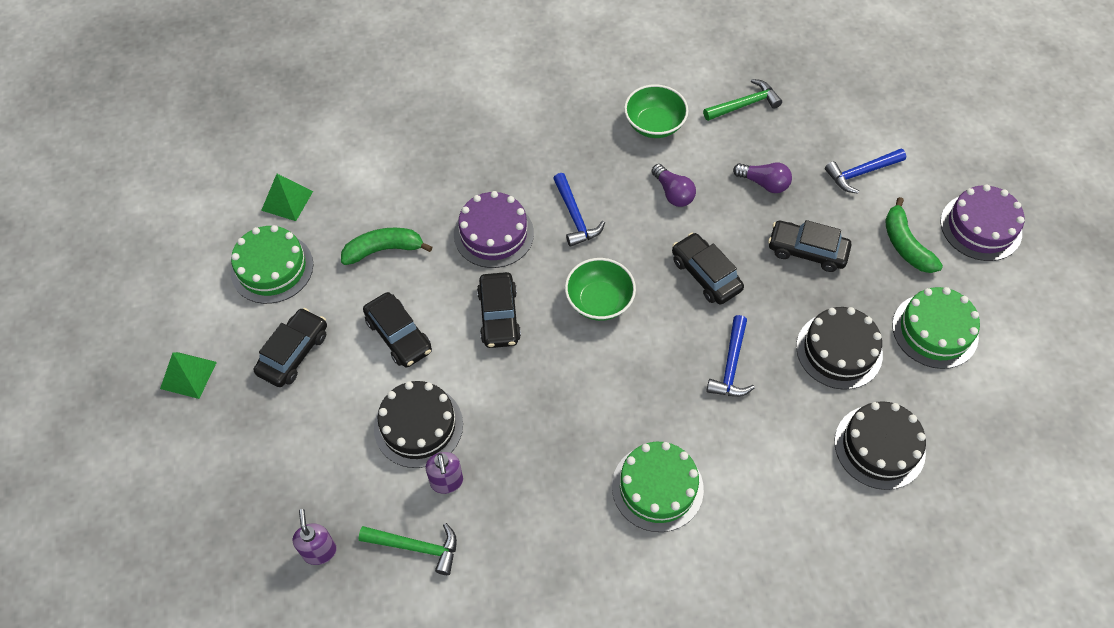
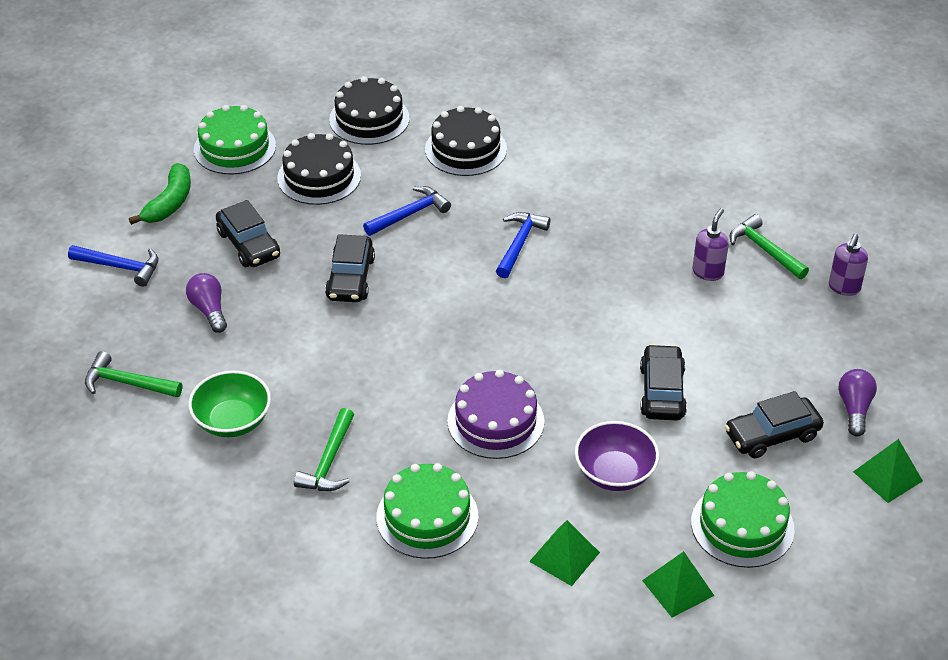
camera: 140 degrees left, 15 degrees down
(372, 175) = (564, 557): none -> green pyramid
(383, 249) = (615, 473): green banana -> purple bowl
(418, 426) = (700, 318): black cake -> black cake (466, 149)
(499, 316) = (558, 353): black car -> none
(569, 139) = (329, 461): none -> green hammer
(575, 216) = (405, 389): blue hammer -> blue hammer (519, 244)
(599, 301) = (460, 313): green bowl -> none
(657, 487) = (550, 184): green cake -> green cake (427, 517)
(673, 193) = (296, 352): purple light bulb -> purple light bulb (854, 409)
(981, 227) = (97, 179): purple cake -> none

